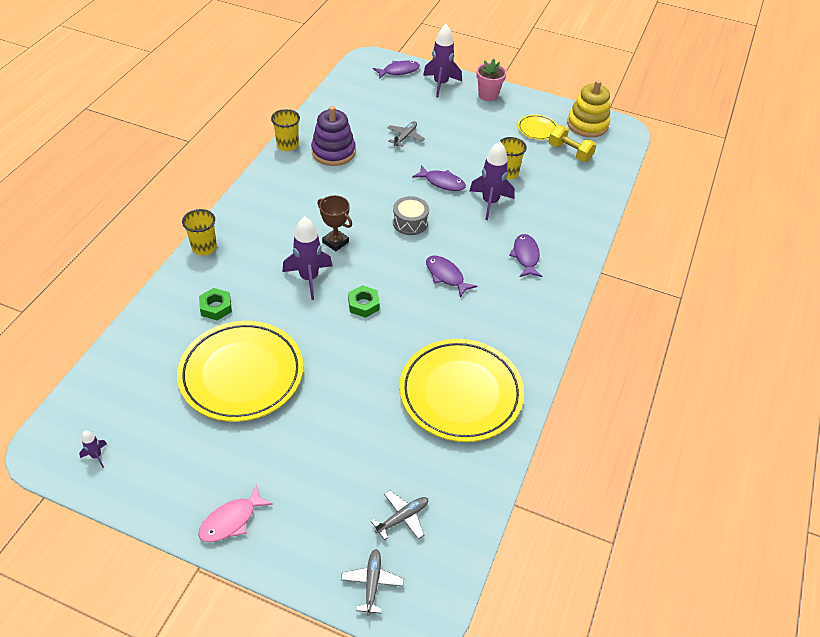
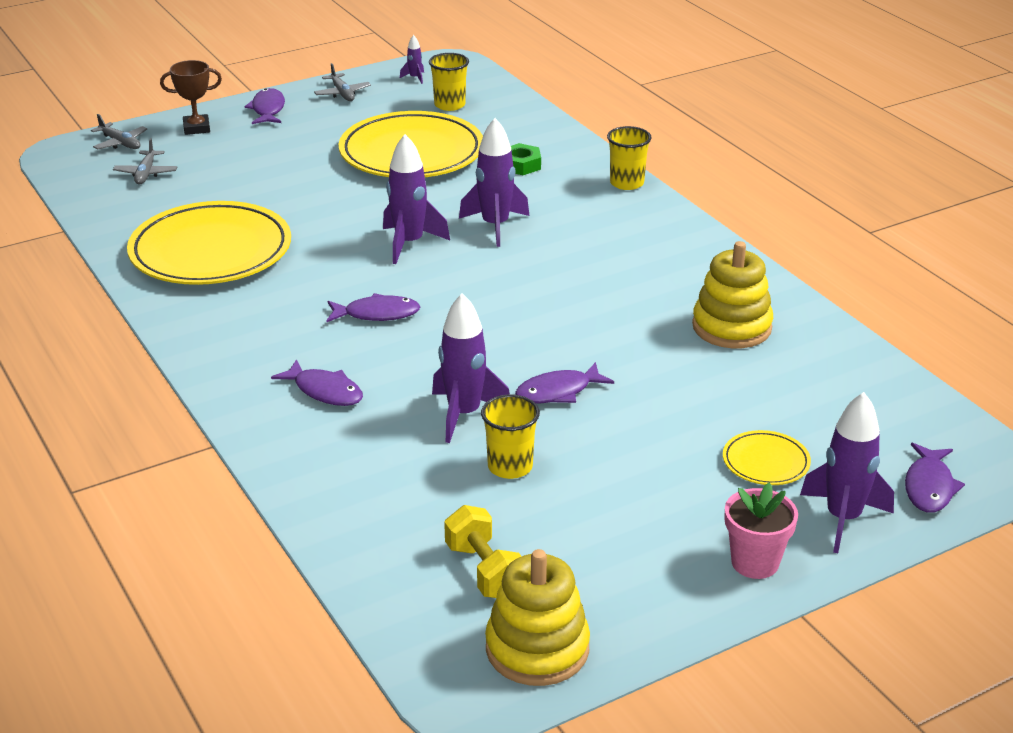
camera: 130 degrees right, 15 degrees down
(231, 520) = (268, 109): pink fish -> purple fish
(287, 145) = (785, 296): yellow cup -> yellow cup (449, 105)
(333, 152) = (731, 327): purple stacking toy -> yellow stacking toy
(335, 242) = (535, 262): brown trophy -> brown trophy (196, 128)
(363, 304) = (409, 243): green nut -> purple rocket
(405, 137) = (709, 406): grey plane -> grey plane (342, 93)
(410, 222) = (505, 328): grey drum -> none
(537, 129) = (589, 568): yellow plate -> yellow plate (765, 462)
(570, 152) = (484, 571): yellow dumbbell -> yellow dumbbell turned 75 degrees clockwise

